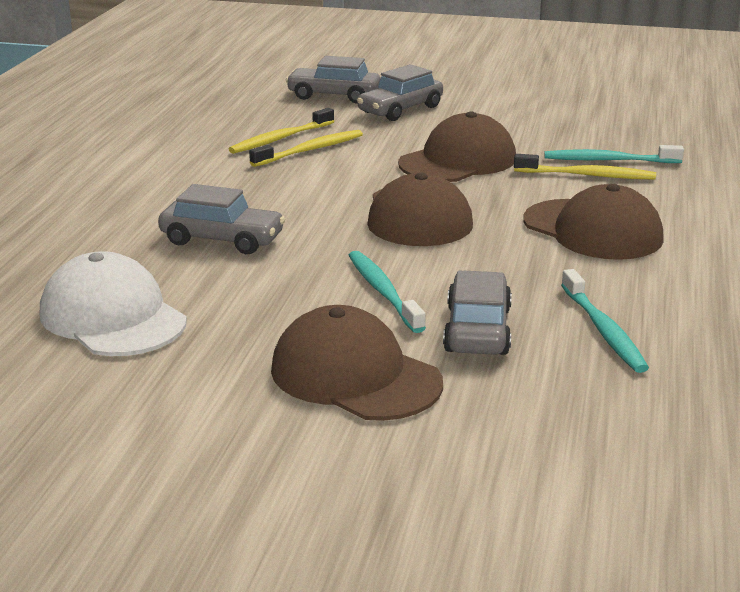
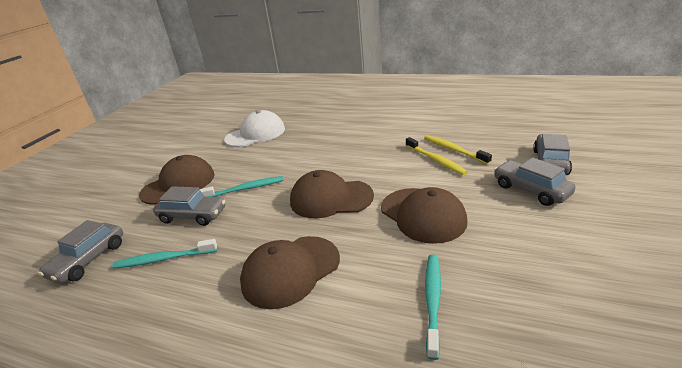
camera: 100 degrees right, 5 degrees up
(222, 240) = (316, 147): grey car -> grey car (89, 260)
(587, 175) = (395, 281): yellow toothbrush -> none

